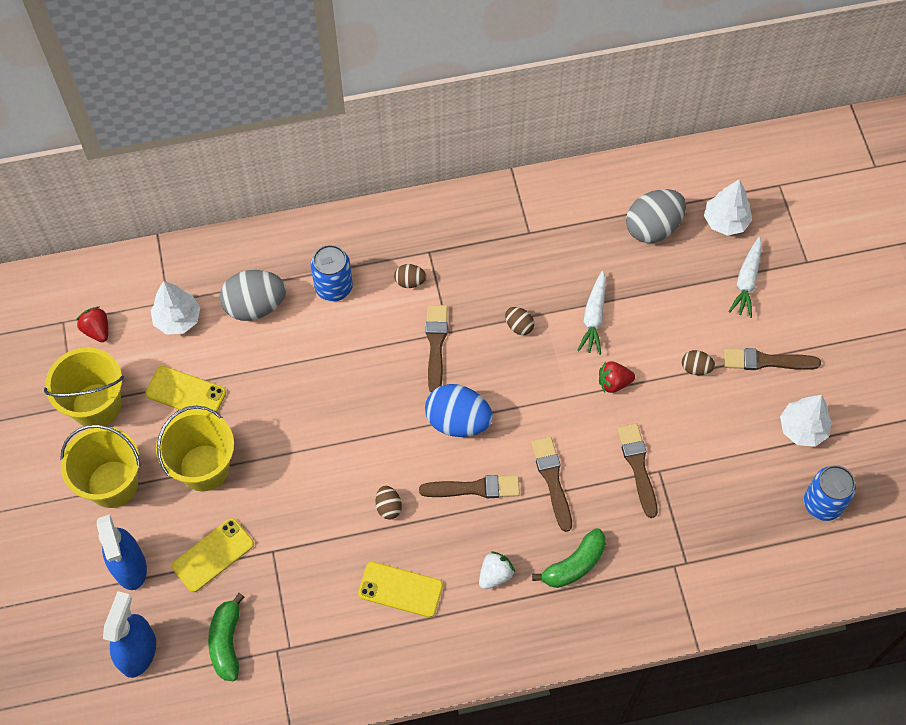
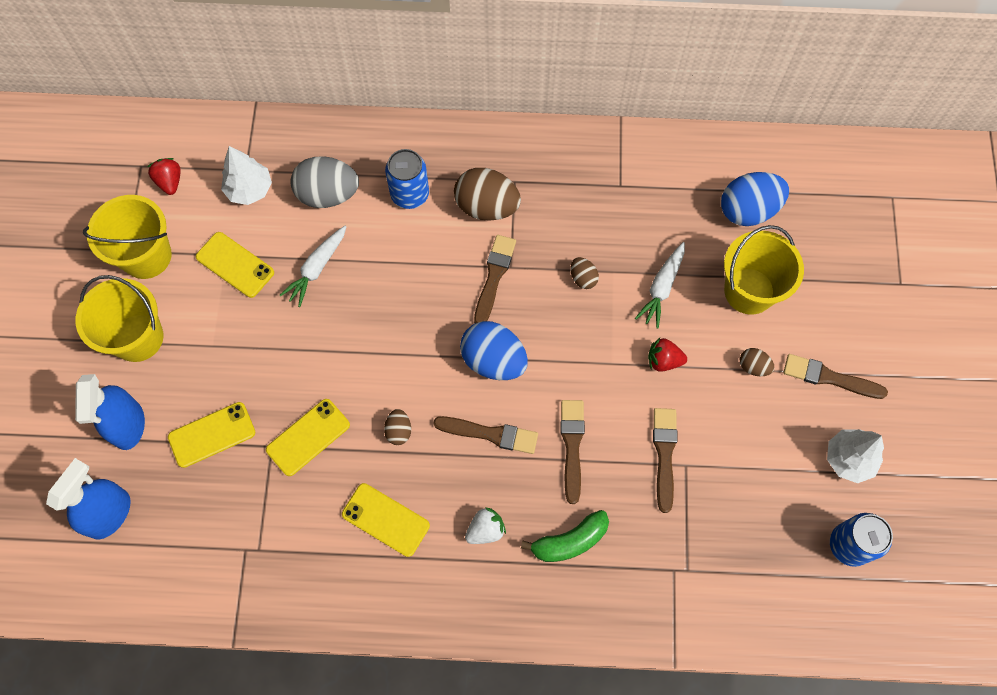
camera: 15 degrees right, 5 degrees up
(204, 467) = (230, 344): yellow bucket -> yellow bucket (749, 291)
(227, 642) = (198, 527): green banana -> none
(305, 534) = (308, 437): none -> yellow phone
(410, 281) = (486, 207): brown egg -> brown egg, size x2.03
(653, 227) = (748, 210): grey egg -> blue egg
(725, 221) = (825, 221): white tree -> none
(746, 281) = (831, 289): white carrot -> white carrot (317, 268)

